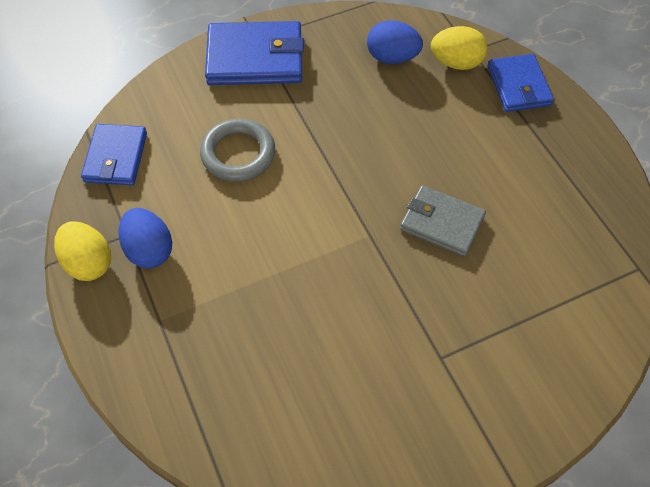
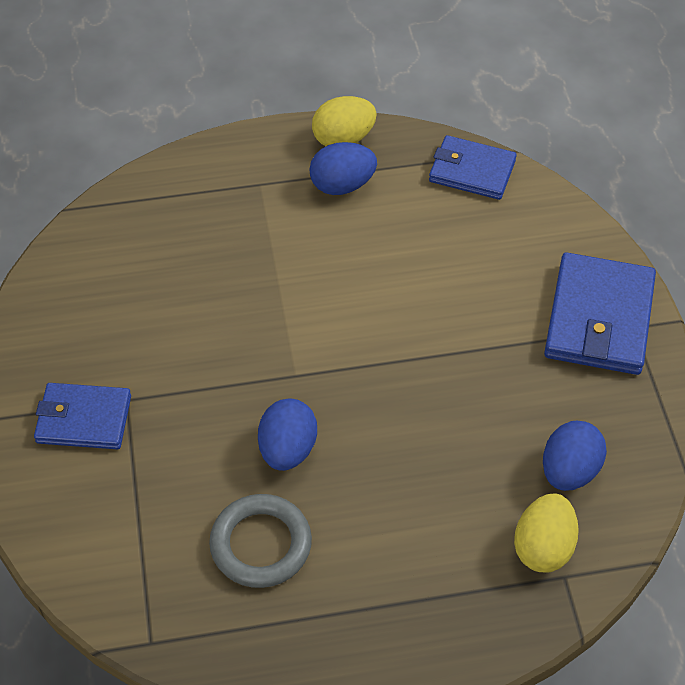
camera: 105 degrees right, 5 degrees down
(238, 154) = (447, 276): grey ring -> grey ring (261, 544)
(442, 223) = (287, 450): grey wallet -> blue egg
(518, 86) = (481, 614): blue wallet -> blue wallet (84, 419)

